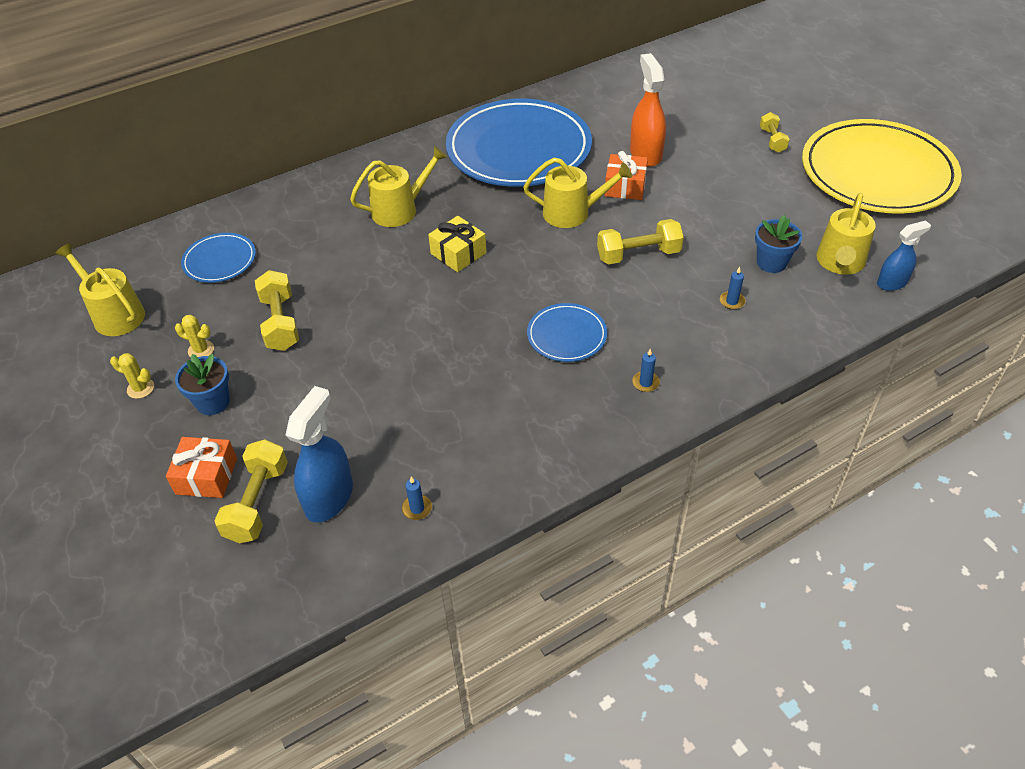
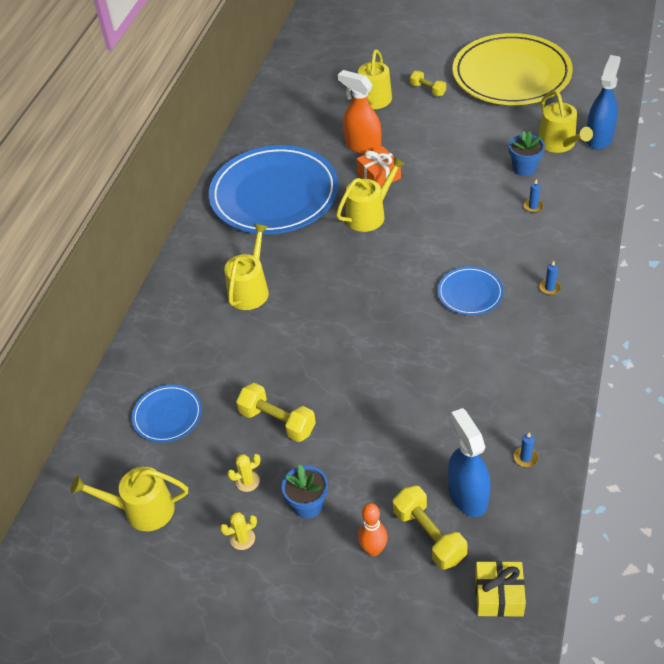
camera: 40 degrees left, 0 degrees up
(206, 476) = (373, 549): orange gift -> orange bowling pin
(458, 253) = (332, 291): yellow gift -> yellow gift (499, 595)
(638, 255) = (445, 214): yellow dumbbell -> none
(707, 122) = (373, 101): none -> yellow watering can
(892, 283) = (599, 138): blue spray bottle -> blue spray bottle, size x1.58

